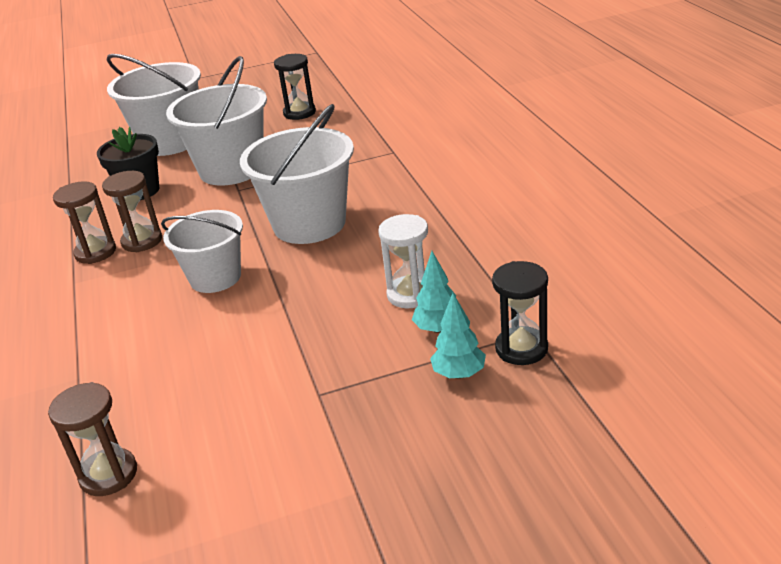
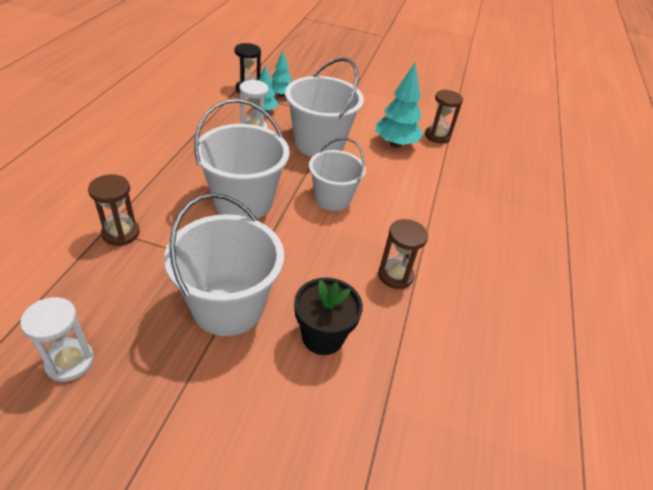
camera: 155 degrees left, 10 degrees up
(142, 241) = (357, 264): brown hourglass -> brown hourglass (121, 233)
(170, 141) = (233, 422): white bucket -> white bucket (319, 143)
(180, 405) = (395, 144): none -> turquoise tree
(299, 113) = (70, 362): black hourglass -> white hourglass

